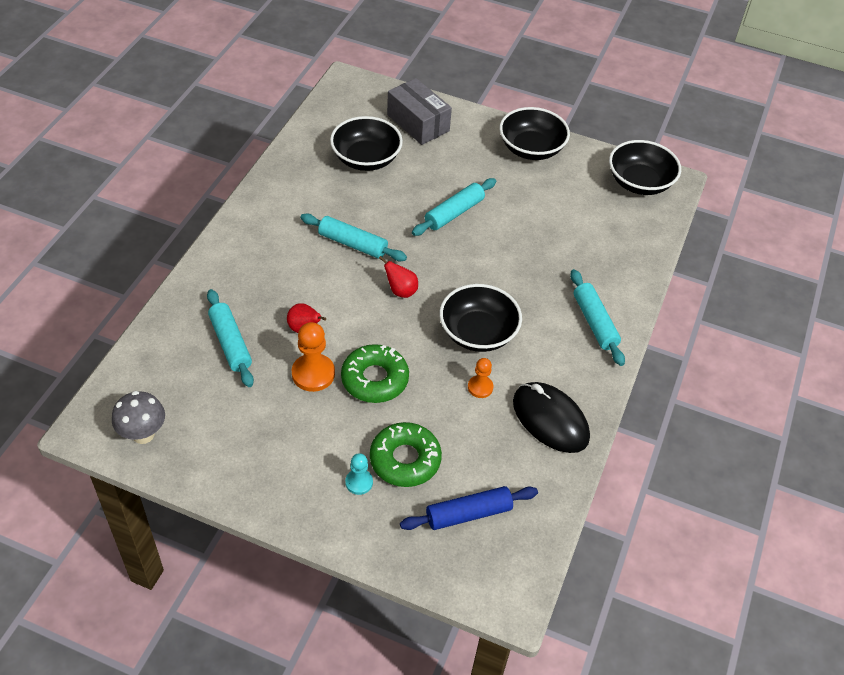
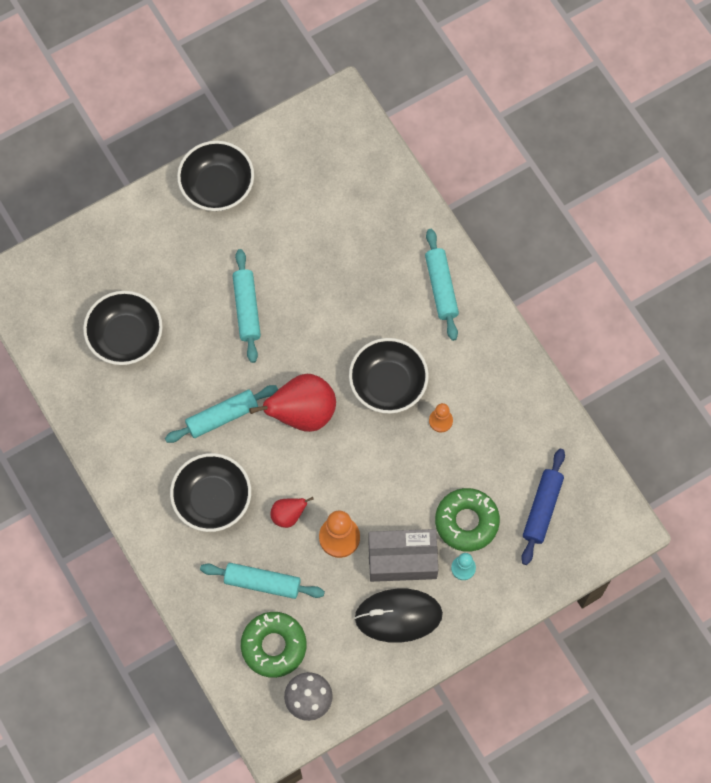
camera: 50 degrees left, 20 degrees up
(375, 379) = (377, 494): green donut -> green donut (274, 646)
(401, 291) = (302, 413): red pear -> red pear, size x1.98
(418, 123) = (112, 259): grey box -> grey box (402, 559)
(550, 420) = (505, 392): black mouse -> black mouse (398, 616)
(594, 322) = (441, 287): turquoise rolling pin -> turquoise rolling pin turned 60 degrees clockwise
(639, 182) = (323, 129): black bowl -> black bowl (212, 499)

